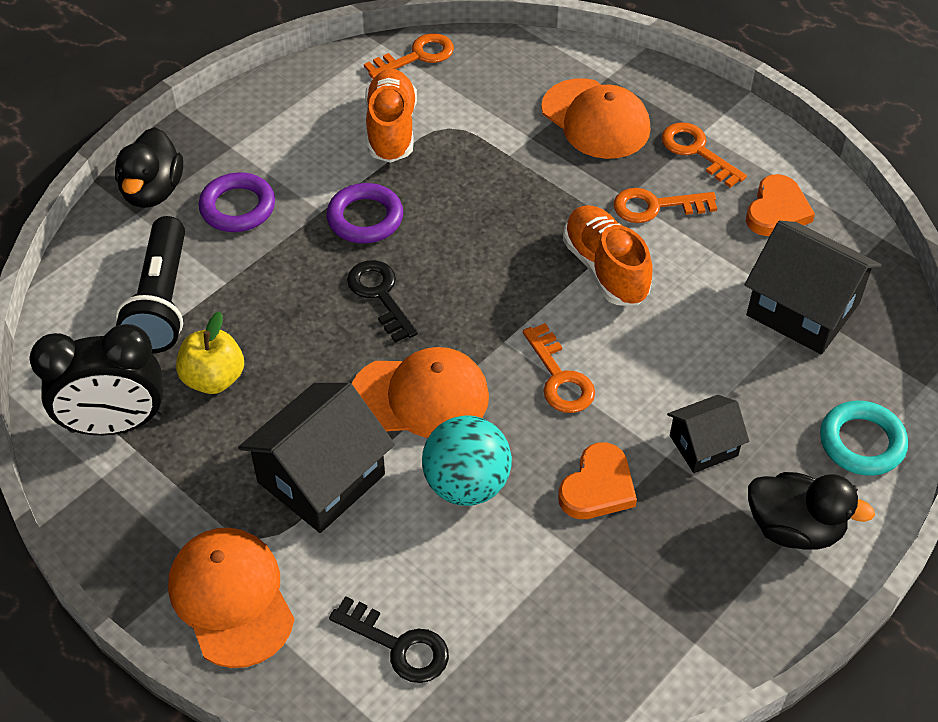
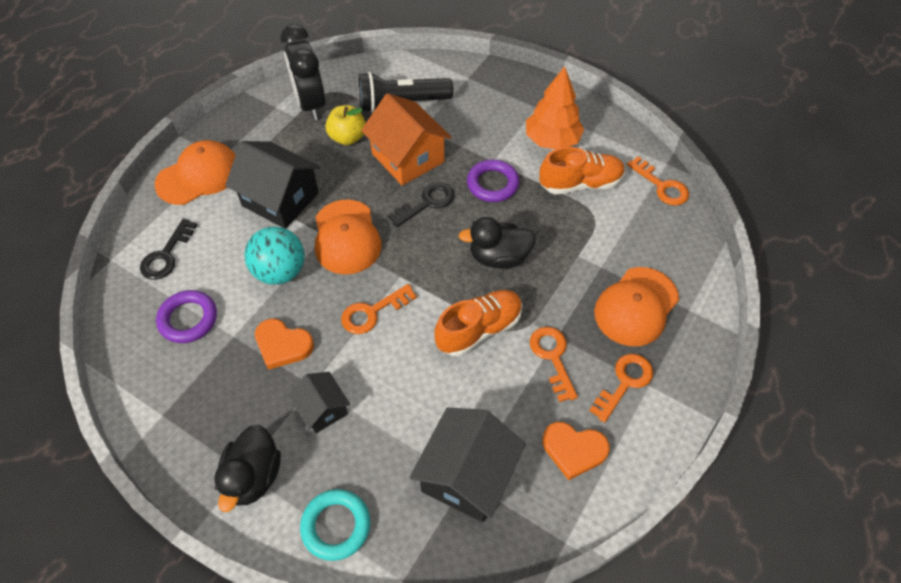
camera: 80 degrees right, 5 degrees up
(153, 191) = (487, 80): black duck -> black duck (498, 257)
(237, 207) = (485, 120): purple ring -> purple ring (188, 319)
(283, 307) = (408, 158): none -> orange house
(303, 143) = (552, 140): none -> orange tree

